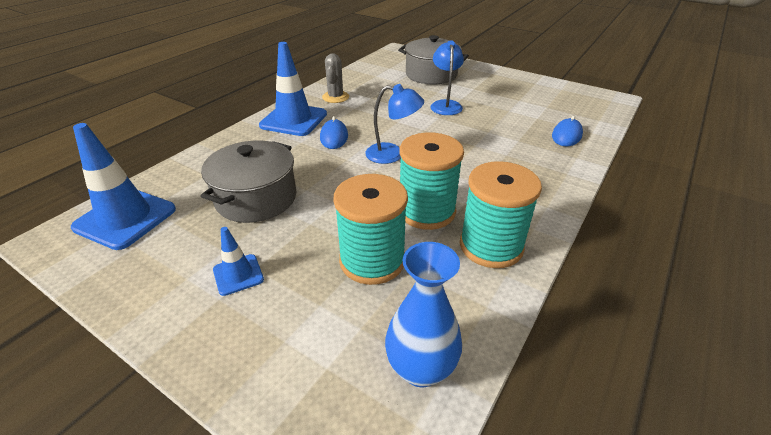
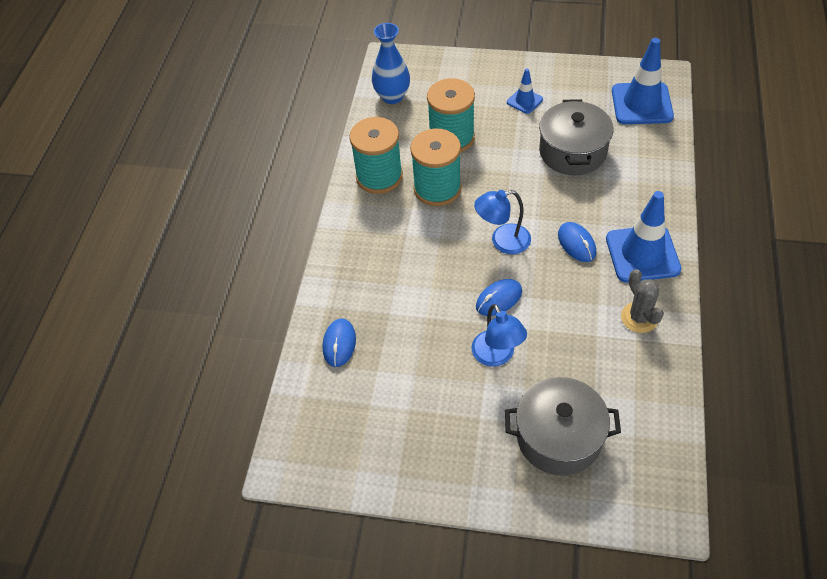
camera: 160 degrees right, 15 degrees up
(423, 126) = (499, 299): none -> blue mouse

